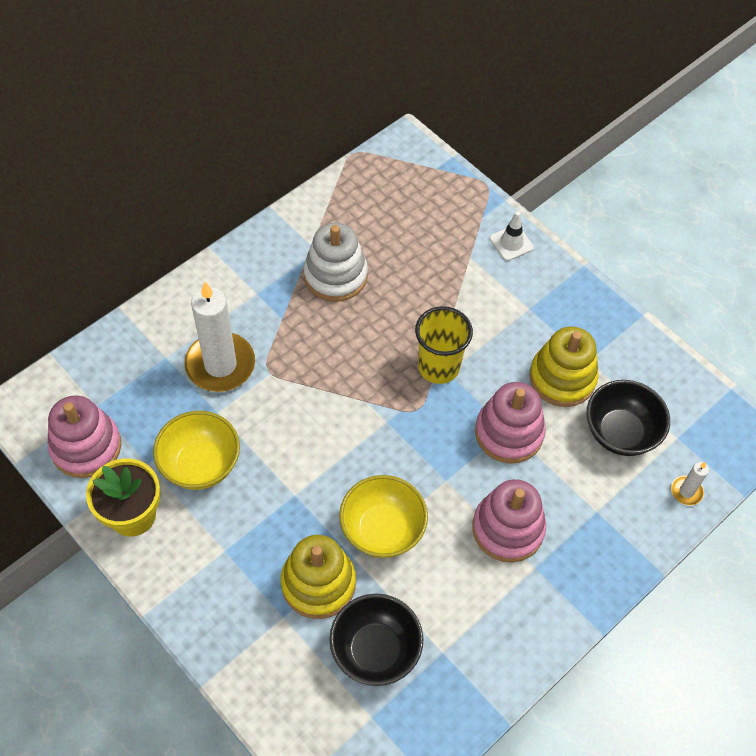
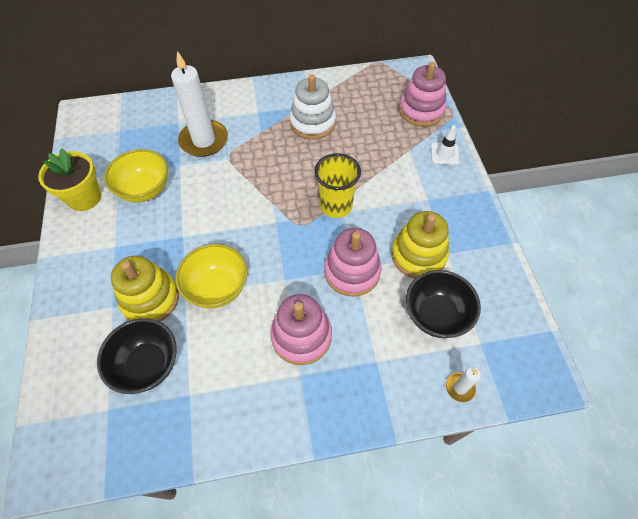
camera: 35 degrees right, 0 degrees up
(86, 447) = (94, 148): pink stacking toy -> pink stacking toy (421, 110)

